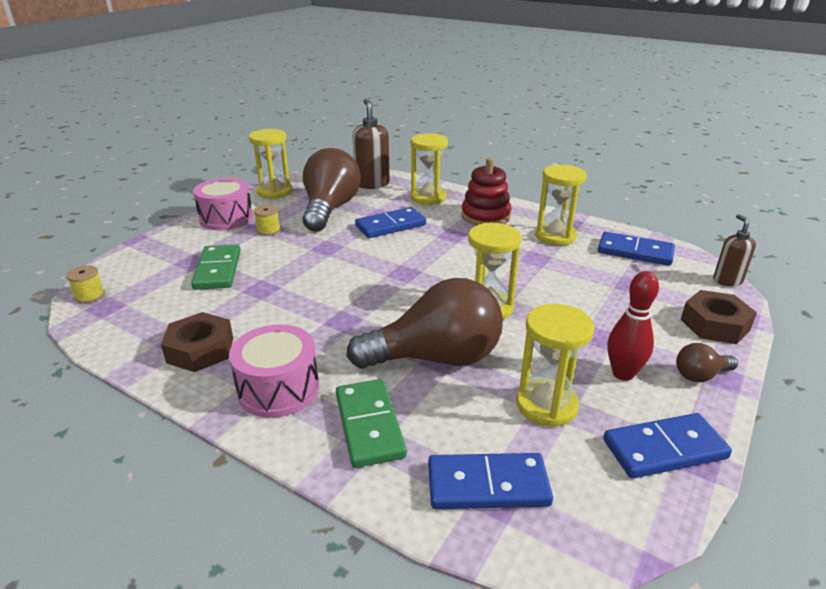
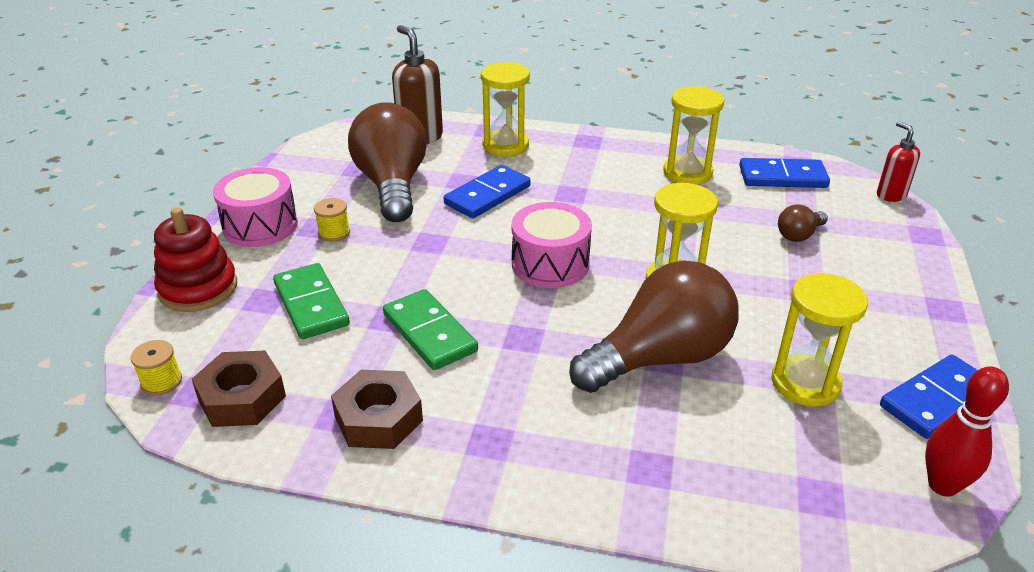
camera: 20 degrees left, 5 degrees up
(275, 192) = (296, 172): yellow hourglass -> none
(278, 389) = (512, 442): pink drum -> pink drum (550, 264)
(369, 425) = (644, 456): green domino -> green domino (429, 333)
(485, 216) = (592, 160): red stacking toy -> red stacking toy (198, 288)
(488, 485) = (804, 485): blue domino -> none
(623, 374) = (855, 328): red bowling pin -> red bowling pin (942, 485)
(700, 375) = (925, 312): brown light bulb -> brown light bulb (799, 235)
(714, 324) = (907, 250): brown nut -> brown nut (242, 398)
(727, 281) = (890, 195): brown soap dispenser -> red soap dispenser

